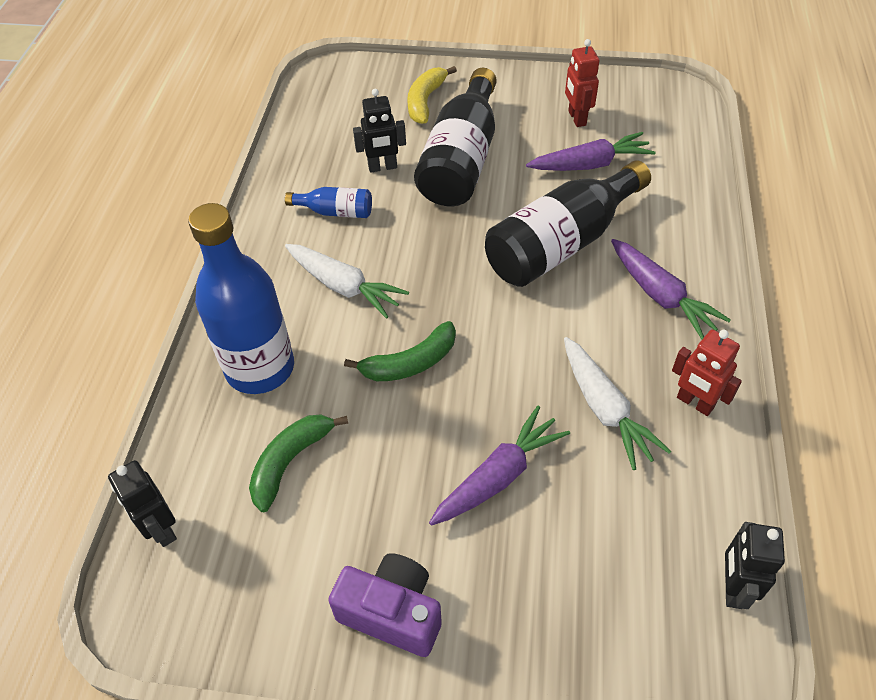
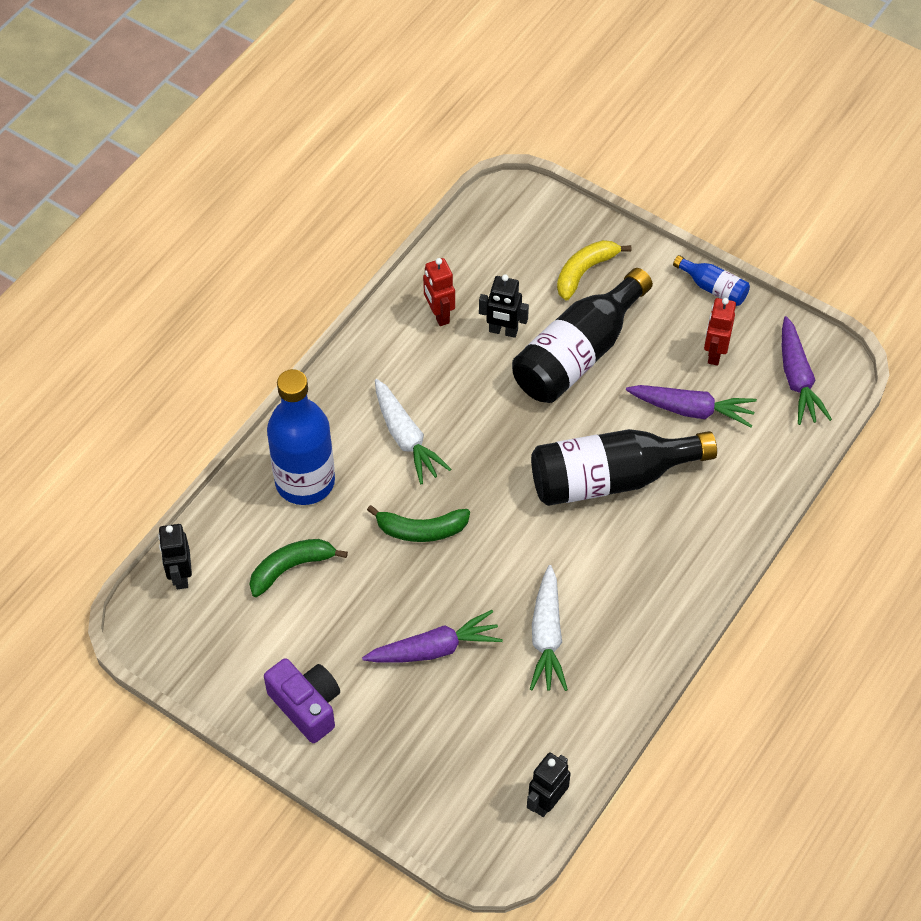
camera: 25 degrees right, 5 degrees up
(336, 212) = (437, 361): blue bottle -> blue bottle (713, 288)
(661, 296) = (660, 564): purple carrot -> purple carrot (797, 379)
(694, 403) = (620, 664): red robot -> red robot (439, 315)

